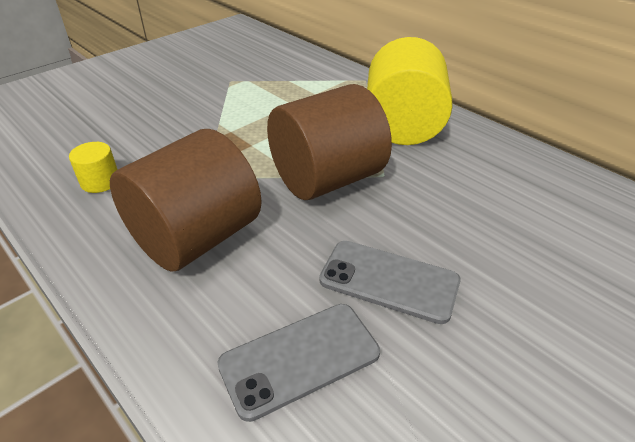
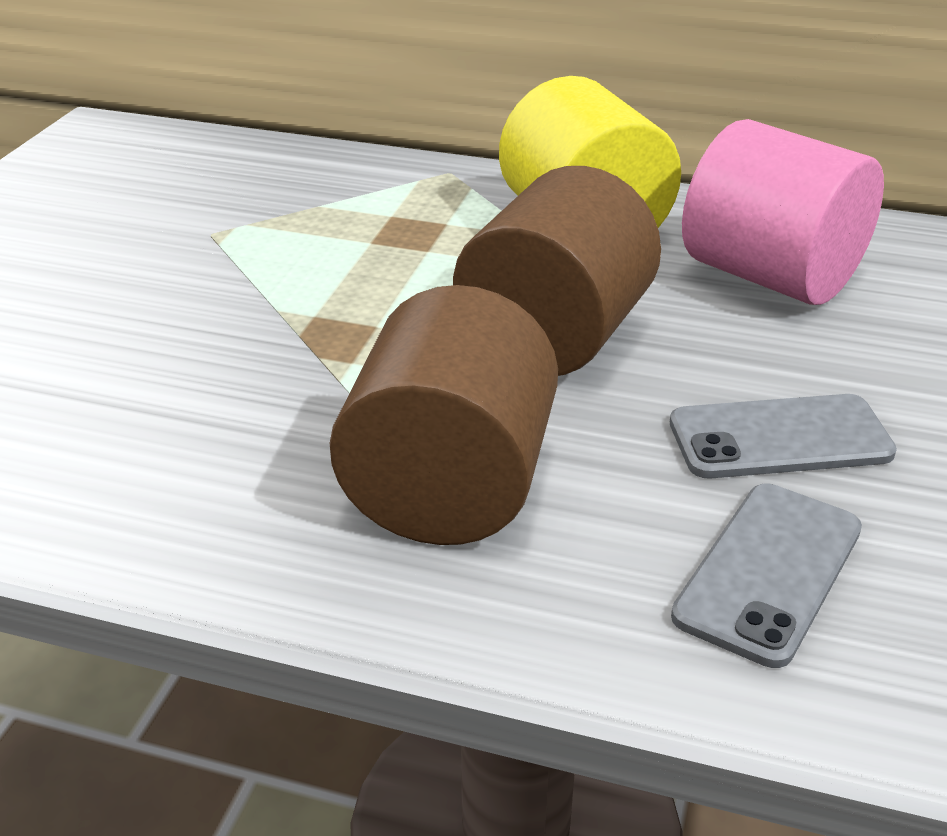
camera: 30 degrees left, 5 degrees down
(100, 181) = (172, 467): yellow cylinder -> none
(481, 184) = (771, 276): none -> pink cylinder

